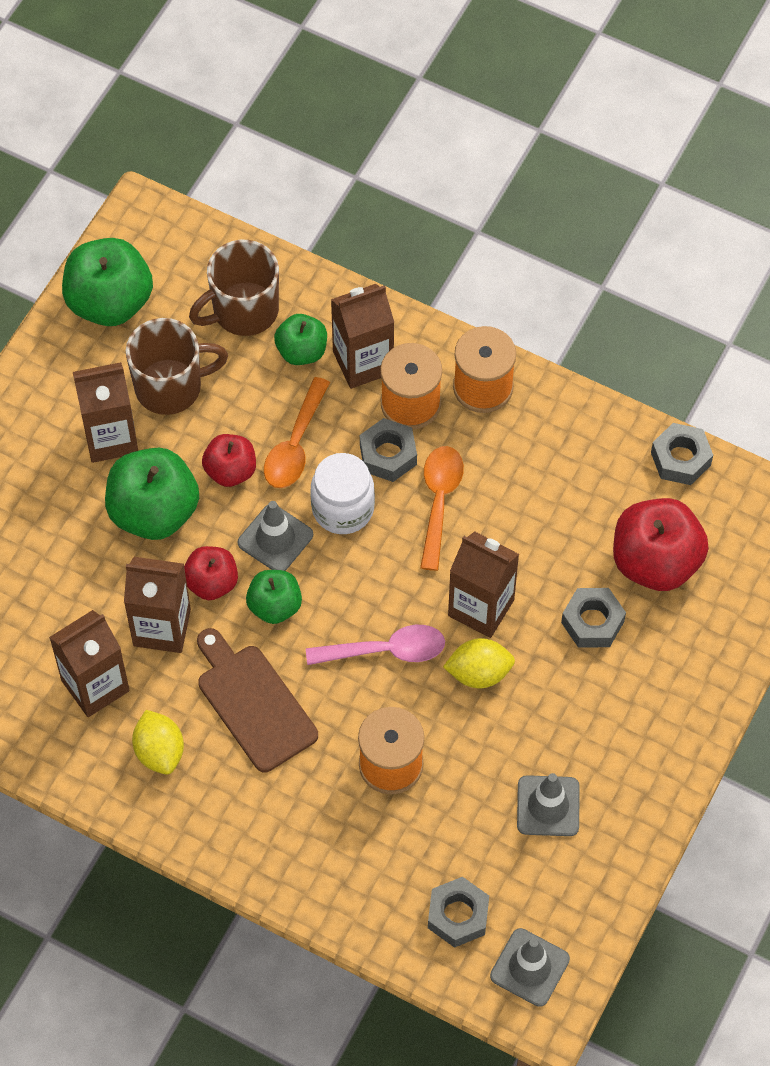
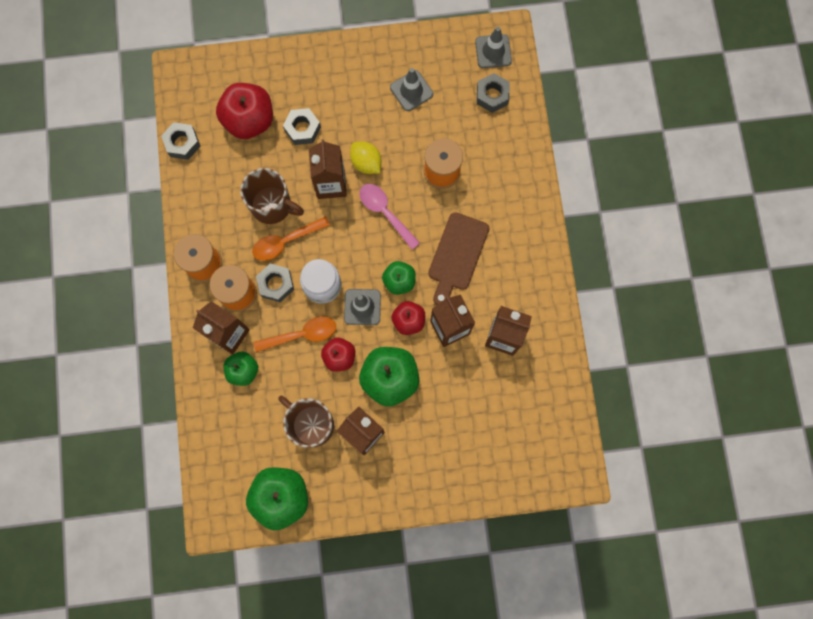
camera: 125 degrees left, 15 degrees up
(159, 751) = (513, 281): yellow lemon -> none
(243, 311) = (238, 419): brown mug -> brown mug (272, 206)

